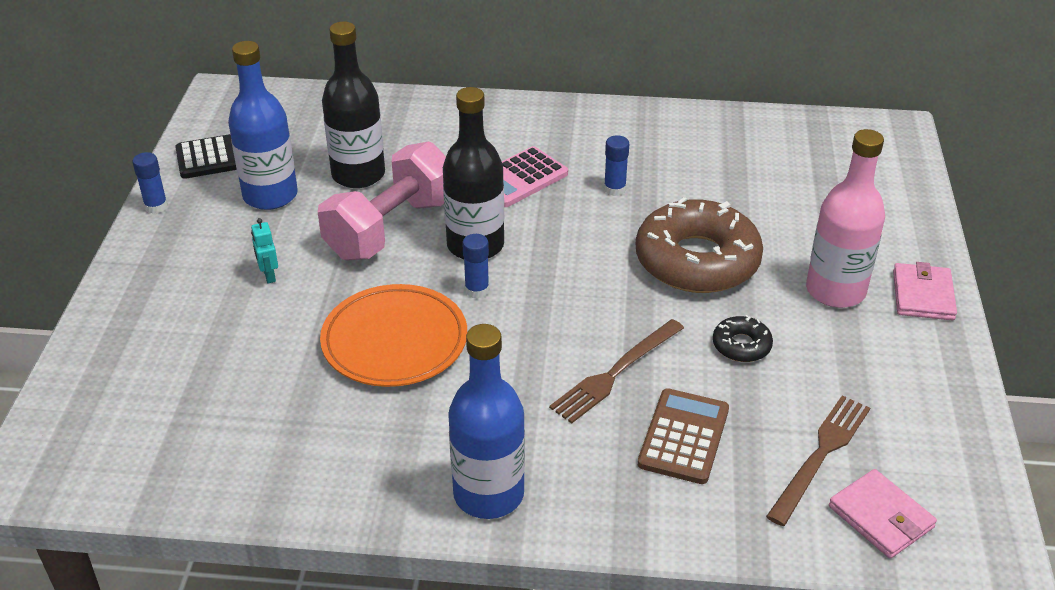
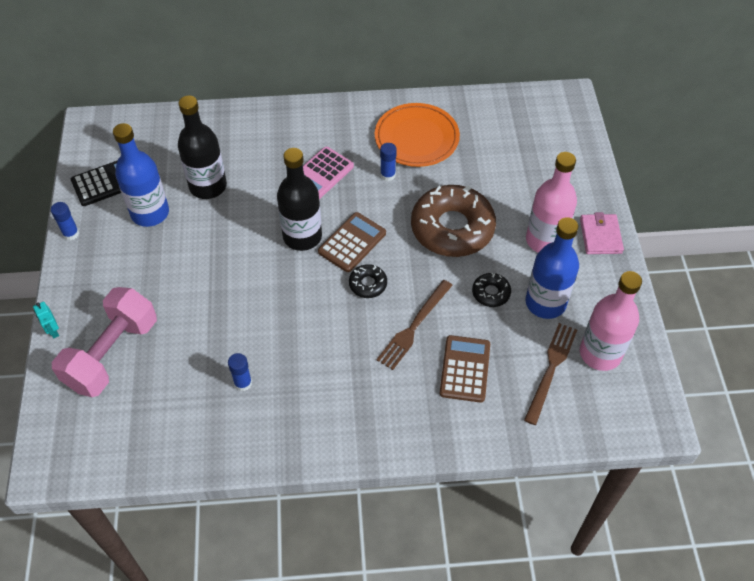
camera: 10 degrees left, 15 degrees up
(269, 275) = (166, 282): turquoise robot -> turquoise robot (53, 331)
(391, 228) = (241, 230): pink dumbbell -> pink dumbbell (112, 354)
(394, 341) = (265, 323): orange plate -> orange plate (416, 138)
(477, 290) = (311, 273): blue glue stick -> blue glue stick (243, 383)
(488, 494) = (350, 431): blue bottle -> blue bottle (545, 303)
(545, 261) = (352, 243): none -> brown calculator
(557, 313) = (368, 284): none -> black donut
(881, 517) = (592, 408): pink wallet -> none
(903, 444) = (600, 353): none -> pink bottle

